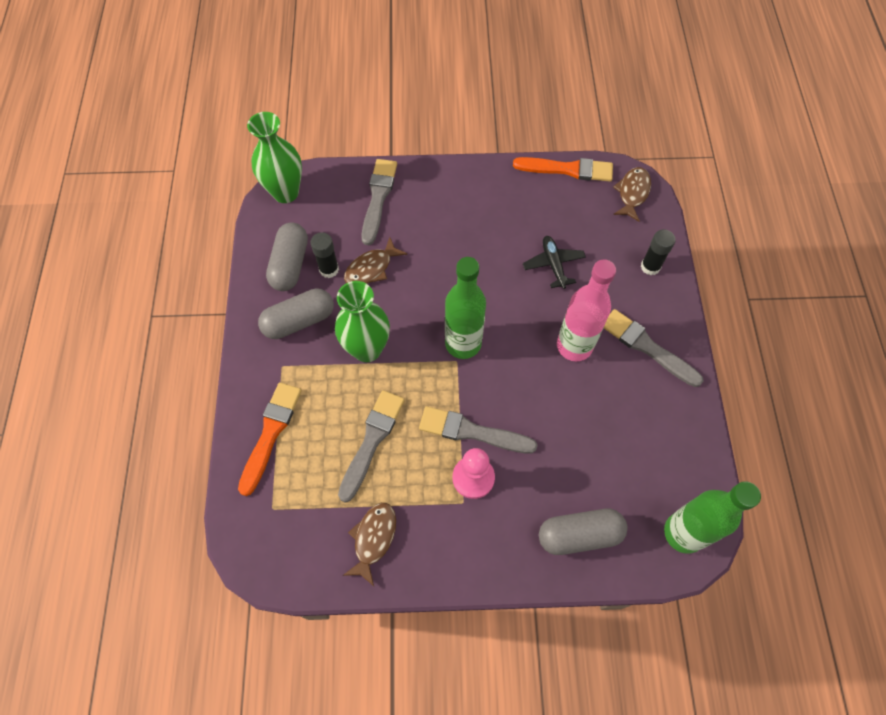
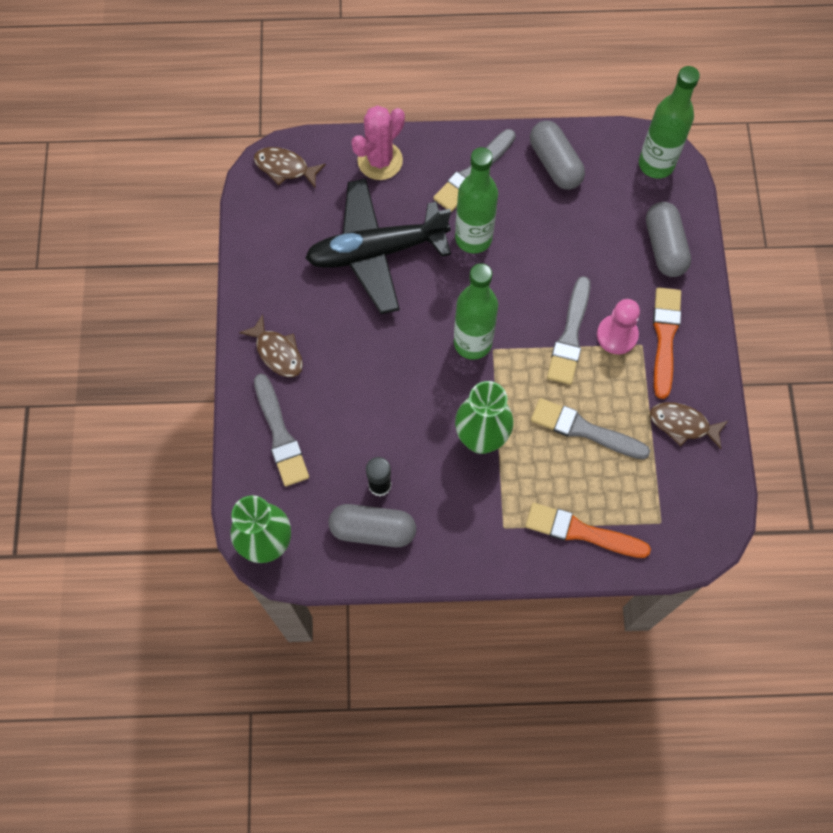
camera: 90 degrees left, 5 degrees up
(299, 321) = (447, 513): grey capsule -> grey capsule (555, 164)
(371, 268) = (379, 438): brown fish -> brown fish (277, 352)
(378, 198) = (280, 434): grey brush -> grey brush turned 120 degrees counterclockwise
(553, 264) = (376, 251): black plane -> black plane, size x2.18
(567, 169) = (249, 229): orange brush -> orange brush (664, 337)
(574, 346) = (473, 238): pink bottle -> green bottle
(650, 266) = (380, 161): black glue stick -> pink cactus

